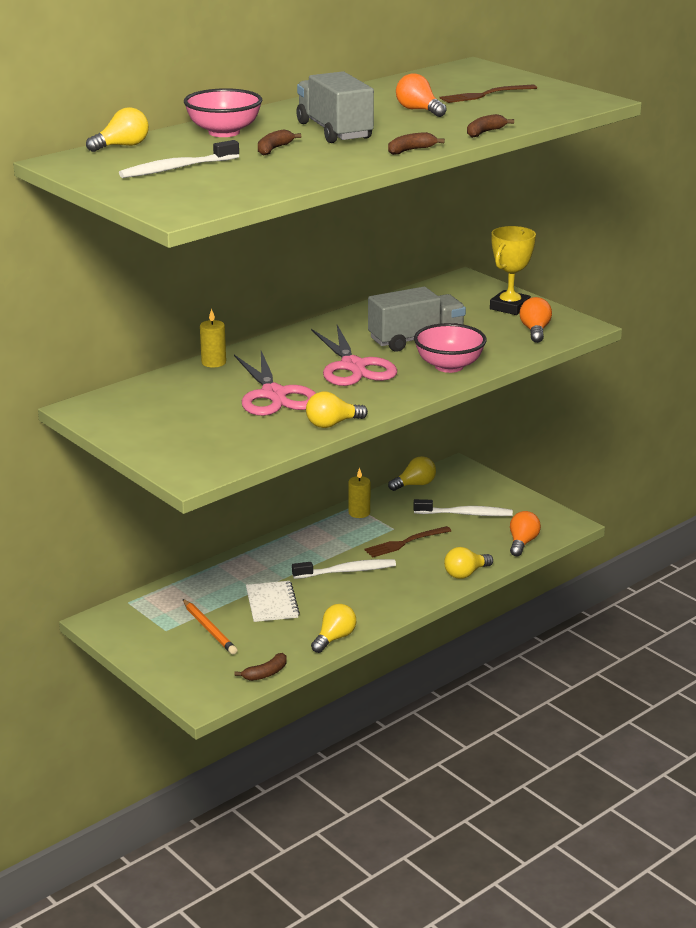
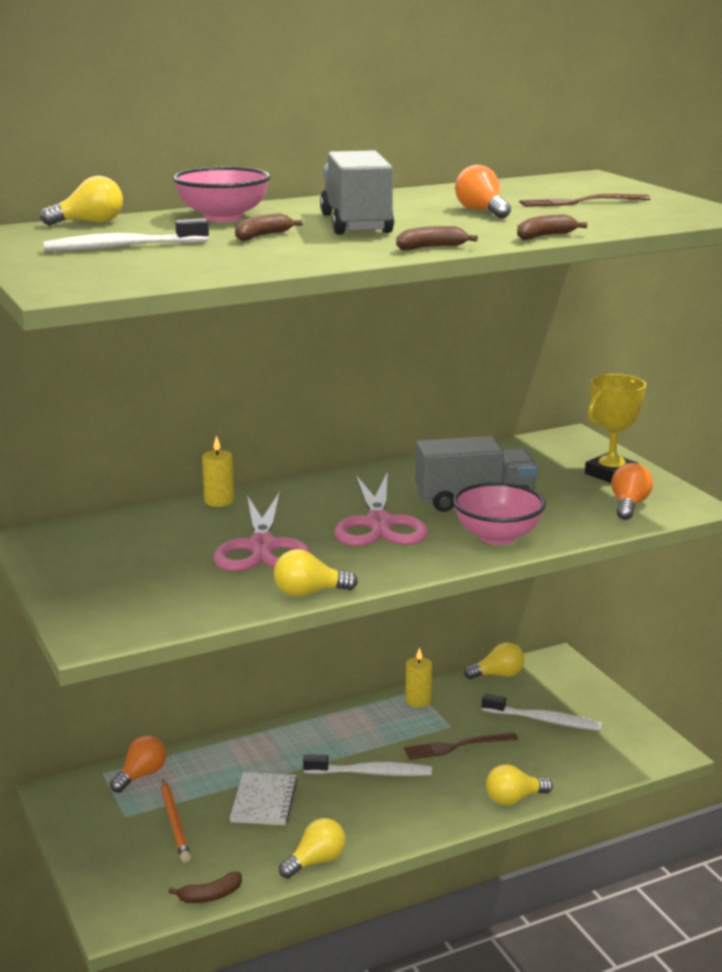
camera: 15 degrees right, 5 degrees down
(522, 543) = (600, 768): orange light bulb -> orange light bulb (141, 775)

